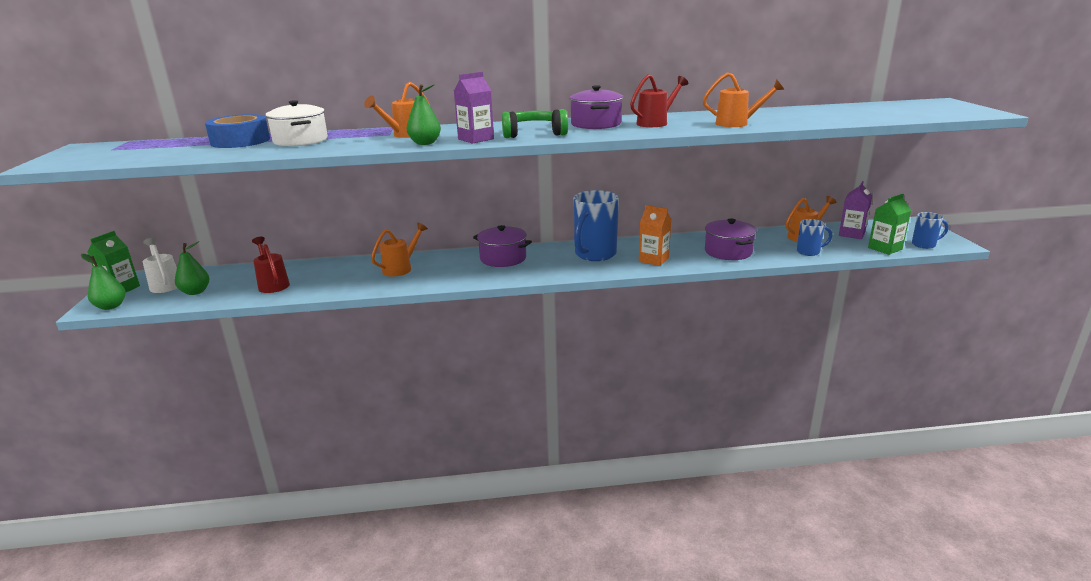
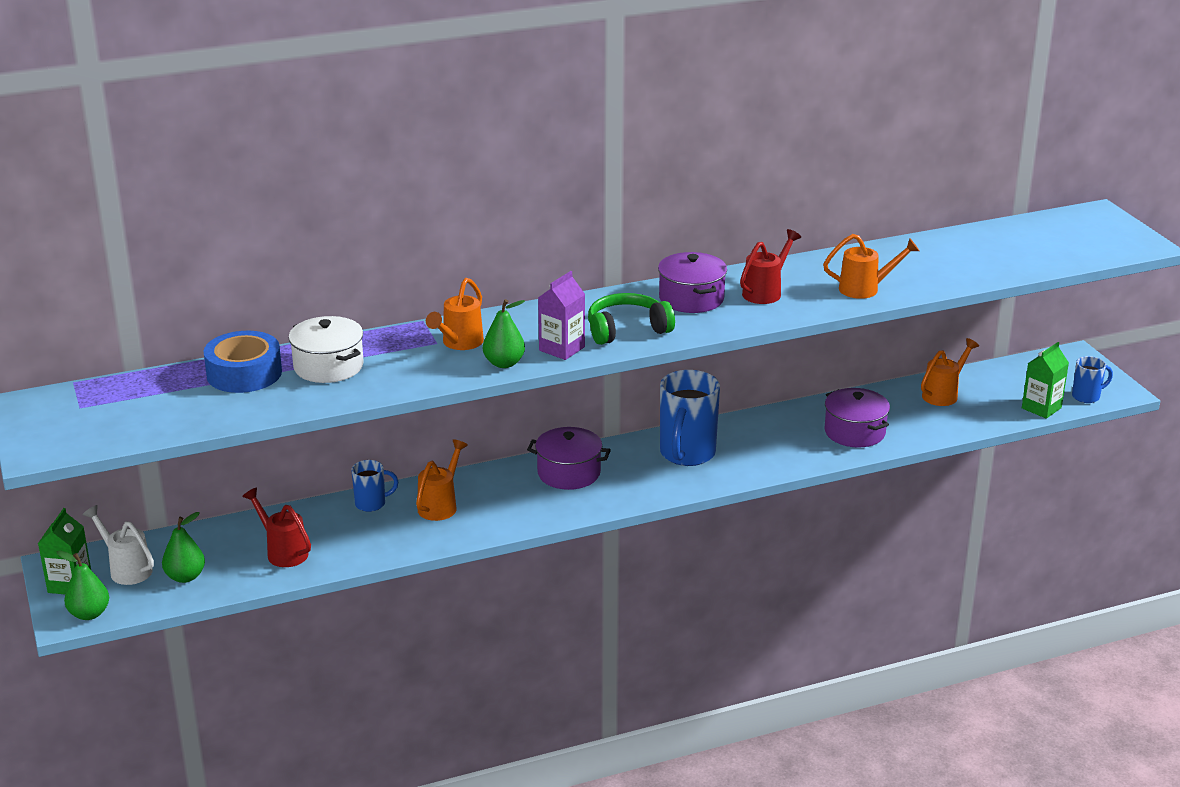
camera: 15 degrees left, 5 degrees up
(653, 260) = (766, 456): orange carton -> none
(809, 252) = (953, 423): blue mug -> blue mug (372, 504)
(851, 234) = (1000, 384): purple carton -> none

